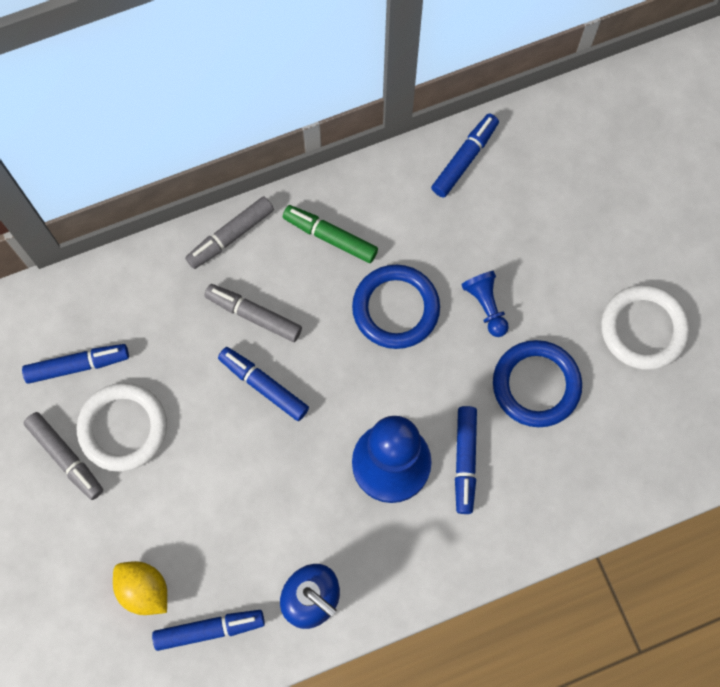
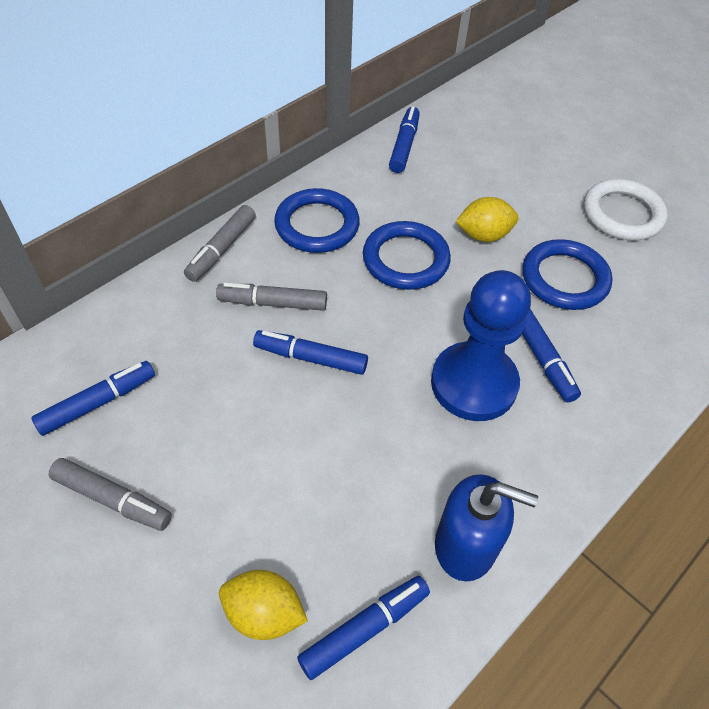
camera: 25 degrees left, 20 degrees down
(123, 428) = (172, 446): white ring -> none
(330, 237) = (317, 225): green marker -> blue ring
(486, 306) = (483, 235): blue pawn -> yellow lemon

